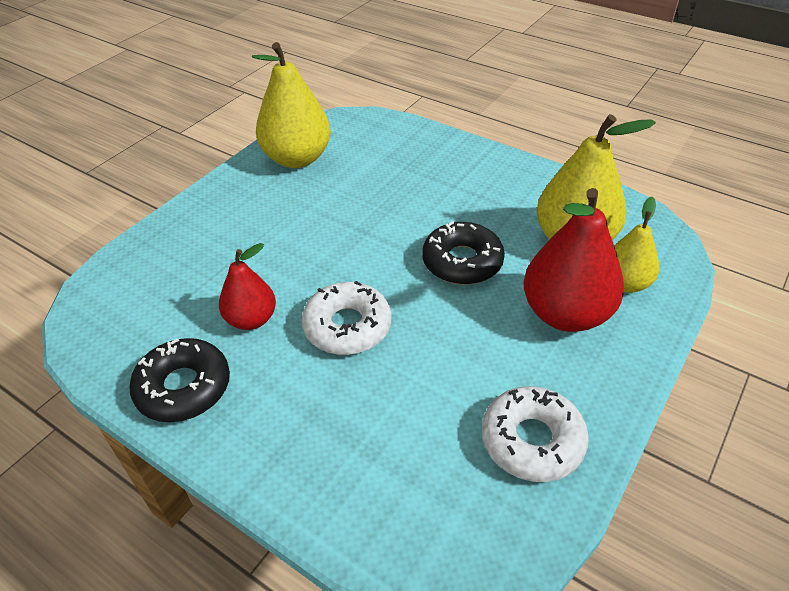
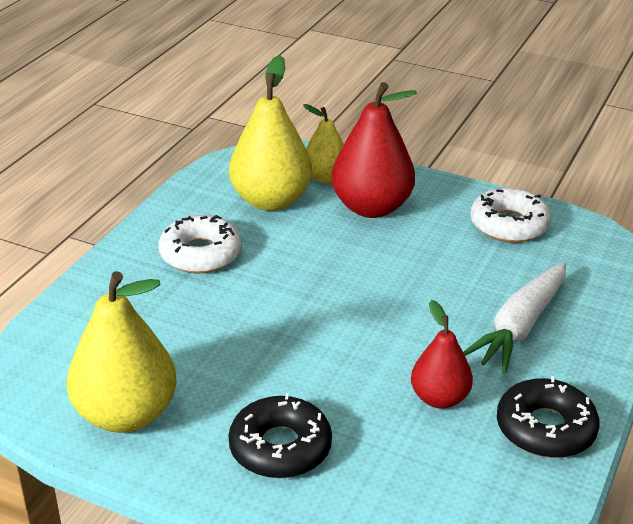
camera: 100 degrees left, 10 degrees down
(332, 403) = (520, 327): none -> white carrot
(347, 326) = (426, 329): white donut -> white donut (201, 254)
(462, 262) = (316, 264): black donut -> black donut (280, 447)

